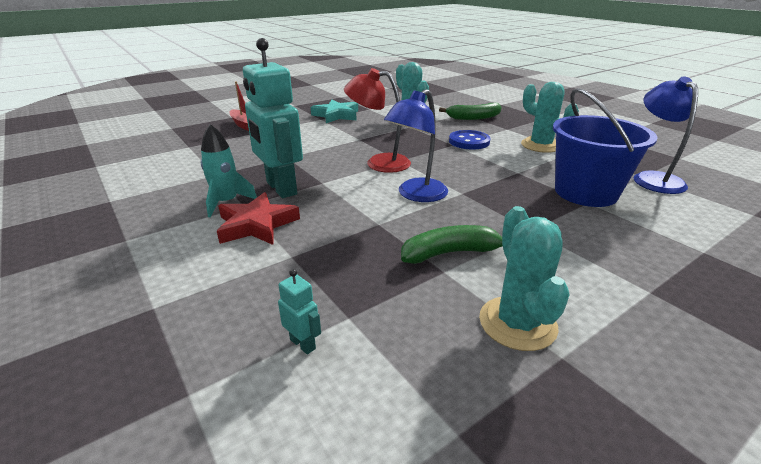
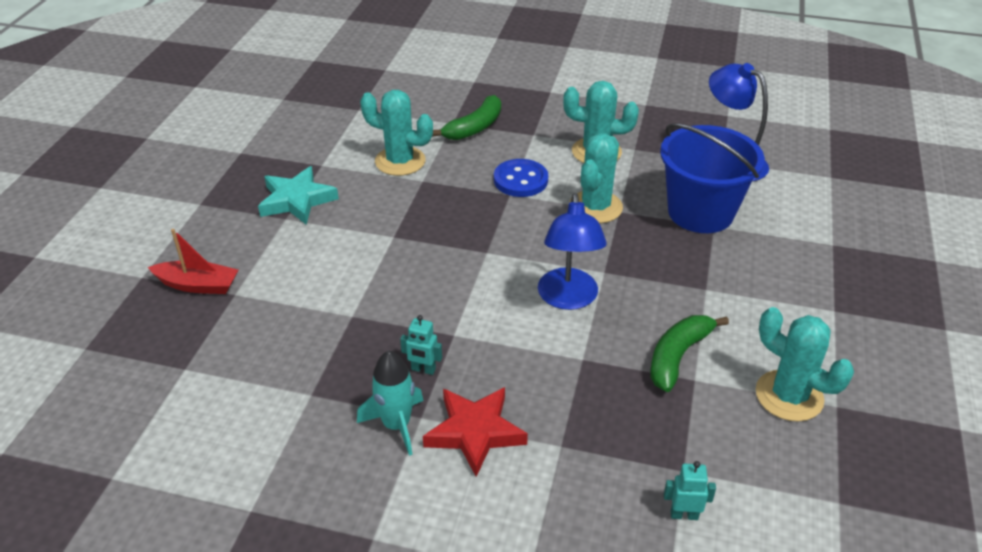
camera: 40 degrees left, 10 degrees up
(281, 188) = (423, 369): turquoise robot -> turquoise robot, size x0.40
(379, 163) = (471, 268): red lamp -> none
(502, 165) = (595, 207): none -> turquoise cactus

